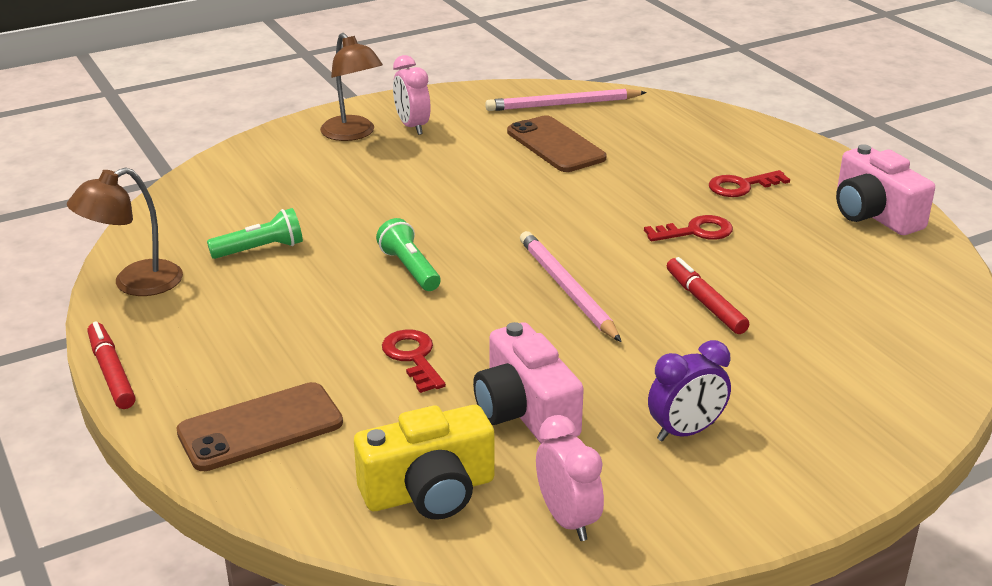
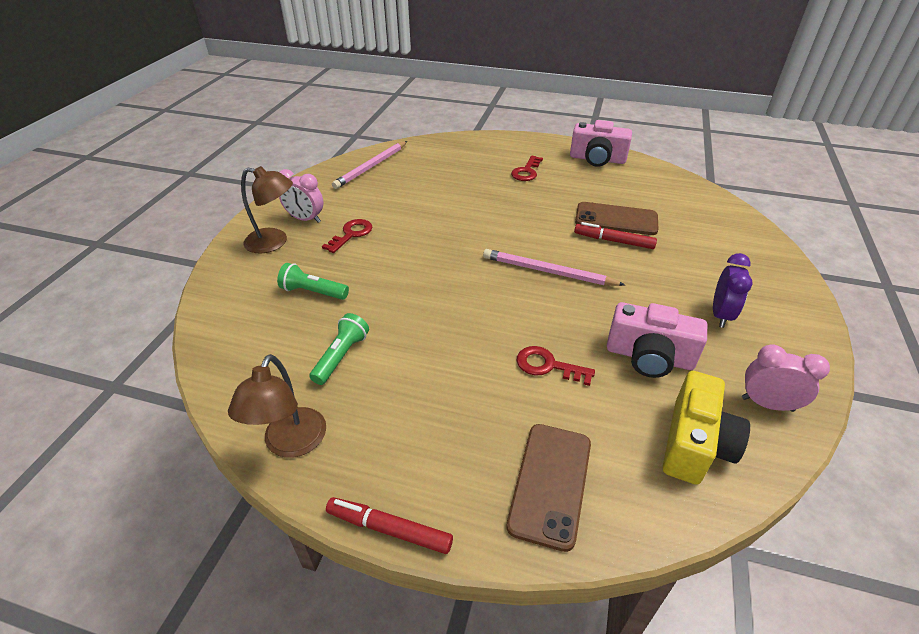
camera: 45 degrees left, 10 degrees up
(409, 268) = (452, 310): green flashlight -> green flashlight (313, 292)
(555, 145) = (406, 192): brown phone -> brown phone (616, 219)
(696, 231) = (548, 205): red key -> red key (351, 234)

